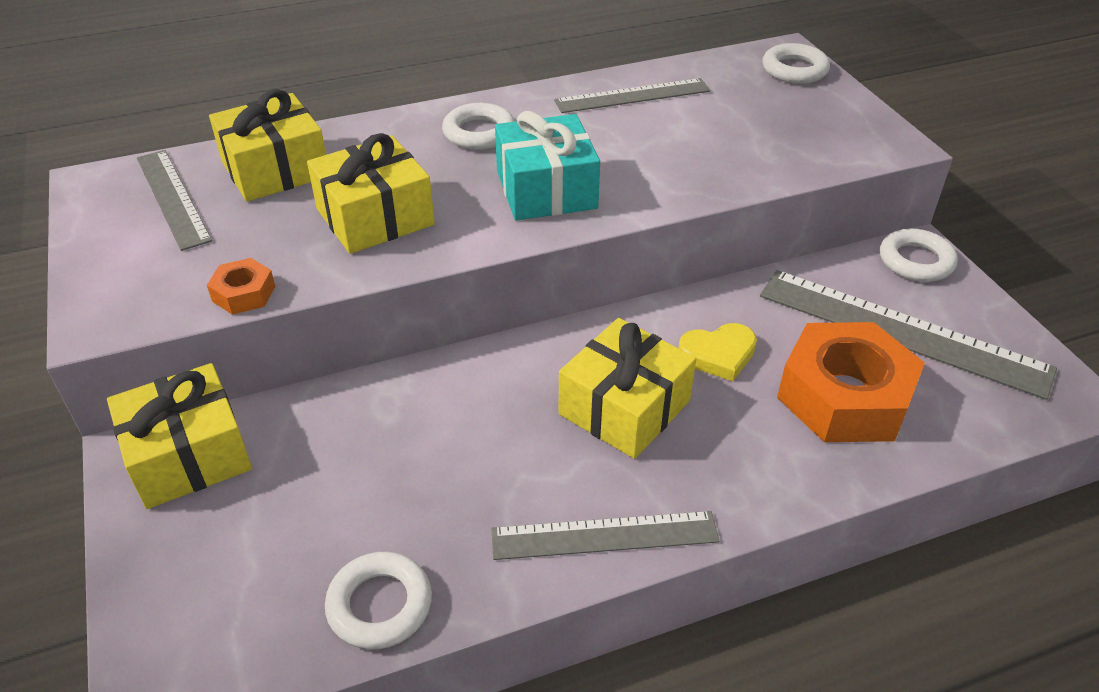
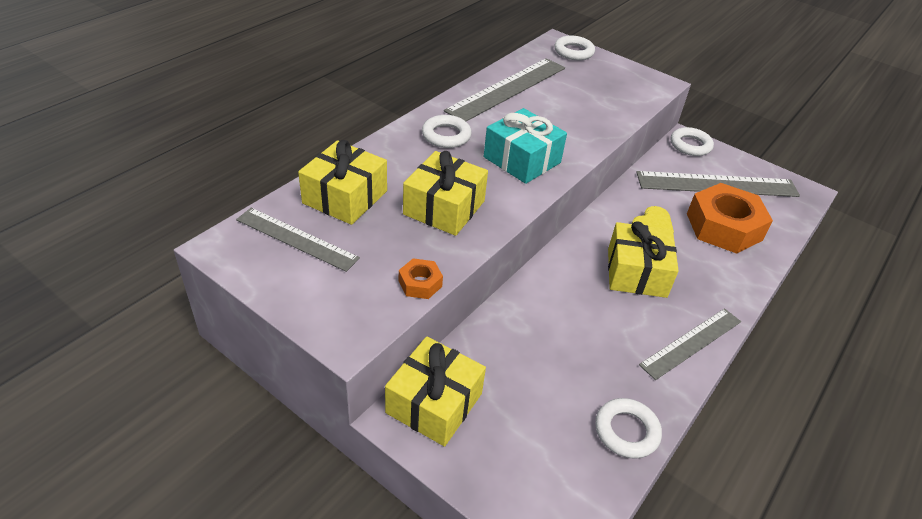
camera: 35 degrees left, 0 degrees up
(632, 96) = (507, 89): grey ruler -> grey ruler, size x1.55

